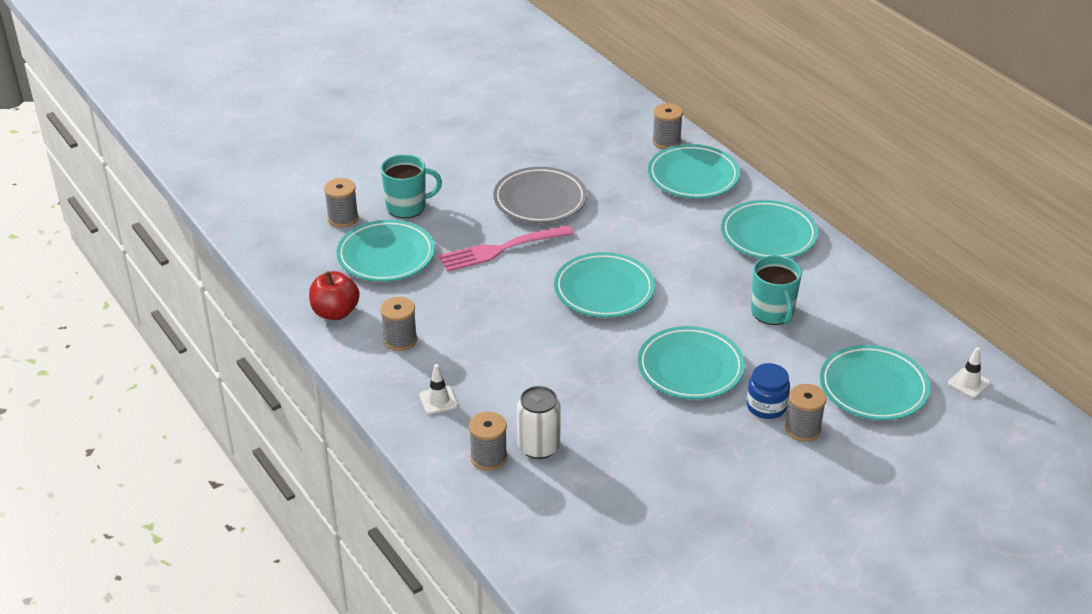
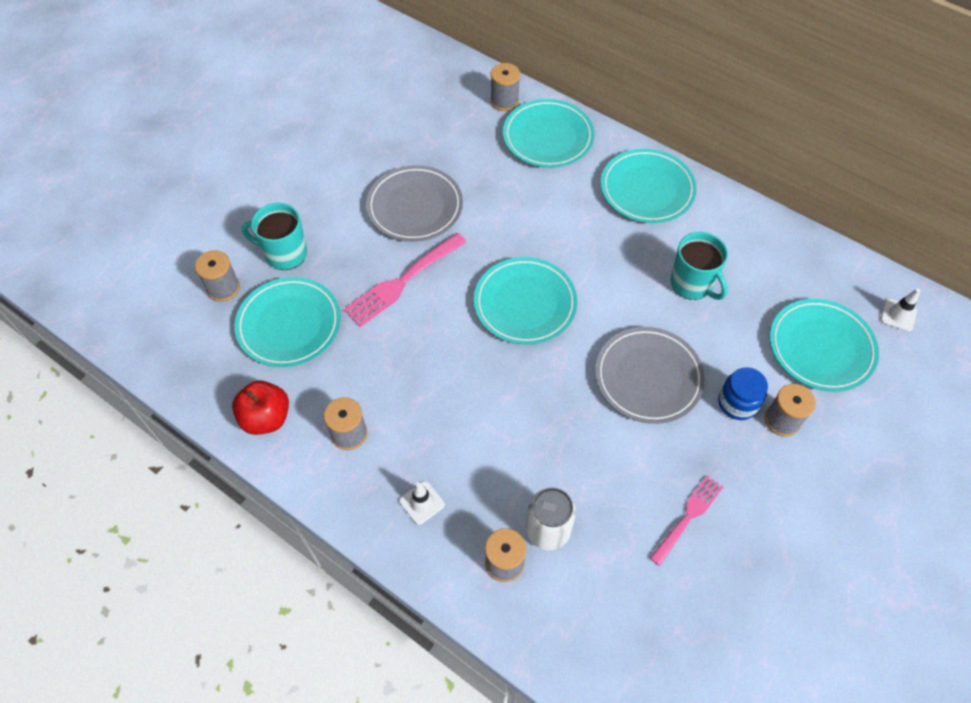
camera: 20 degrees left, 20 degrees up
(407, 207) = (285, 253): turquoise mug -> turquoise mug turned 135 degrees counterclockwise
(671, 472) = (688, 517): none -> pink fork
(690, 368) = (648, 378): turquoise plate -> grey plate

